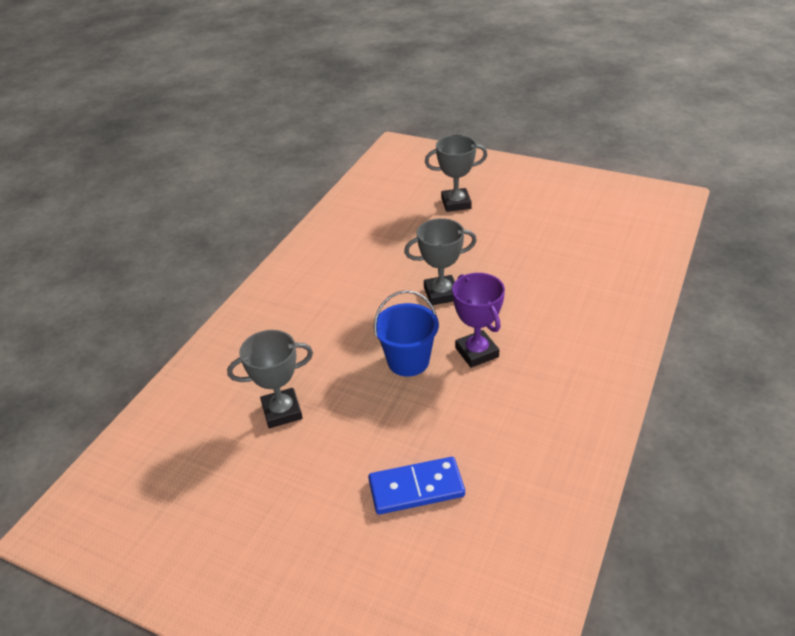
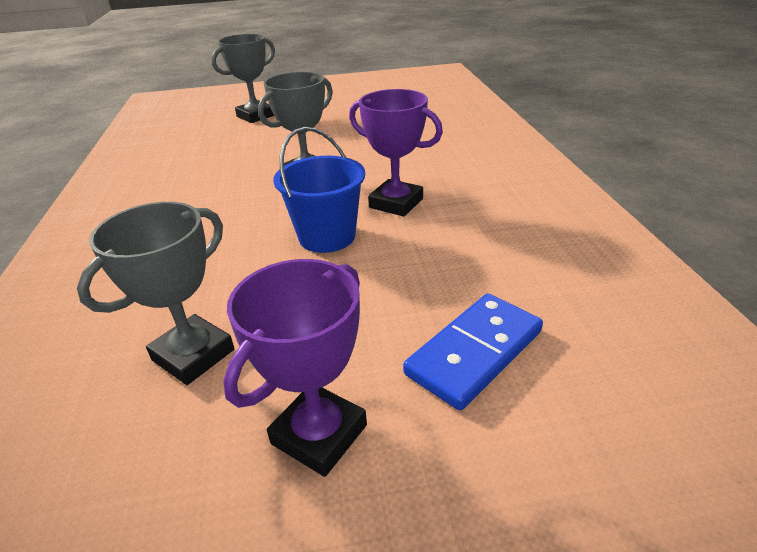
camera: 35 degrees left, 5 degrees down
(307, 488) = (319, 434): none -> purple trophy

